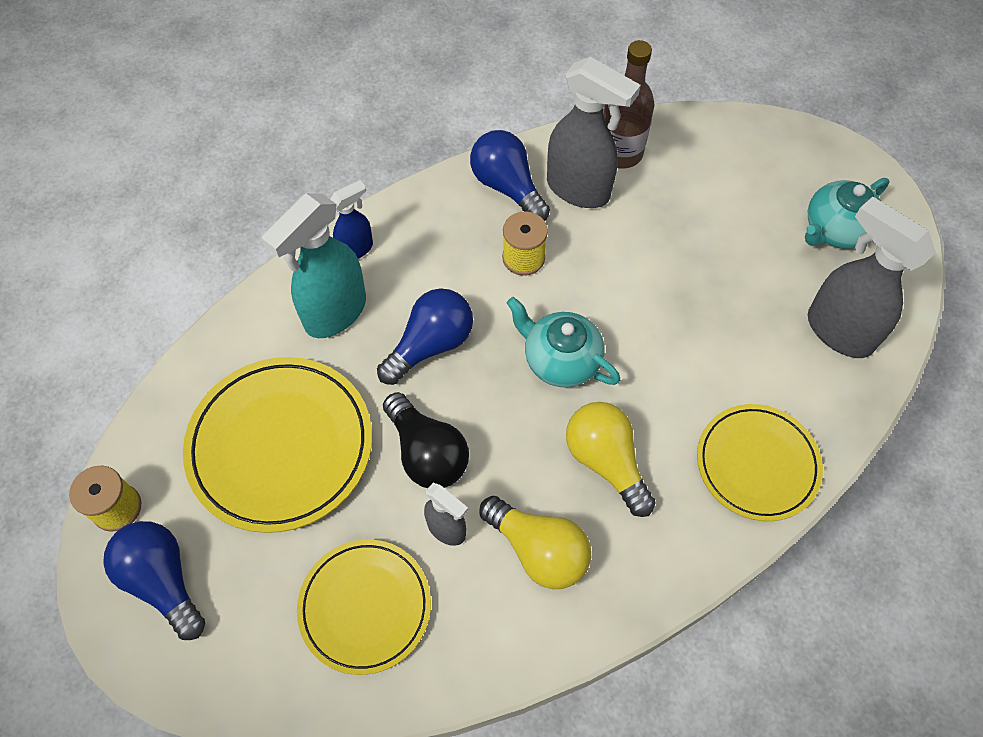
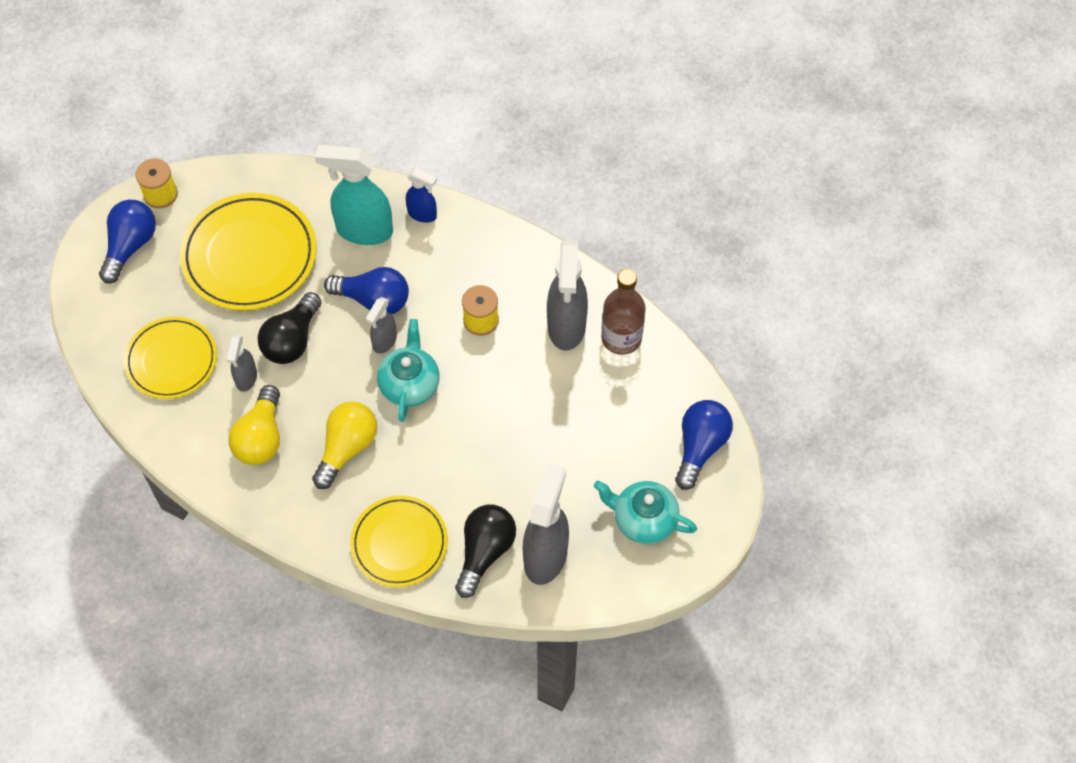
camera: 60 degrees right, 0 degrees up
(491, 359) = (384, 341): none -> grey spray bottle
(507, 187) = (538, 279): blue light bulb -> blue light bulb (700, 447)
(807, 385) = (485, 552): none -> black light bulb

